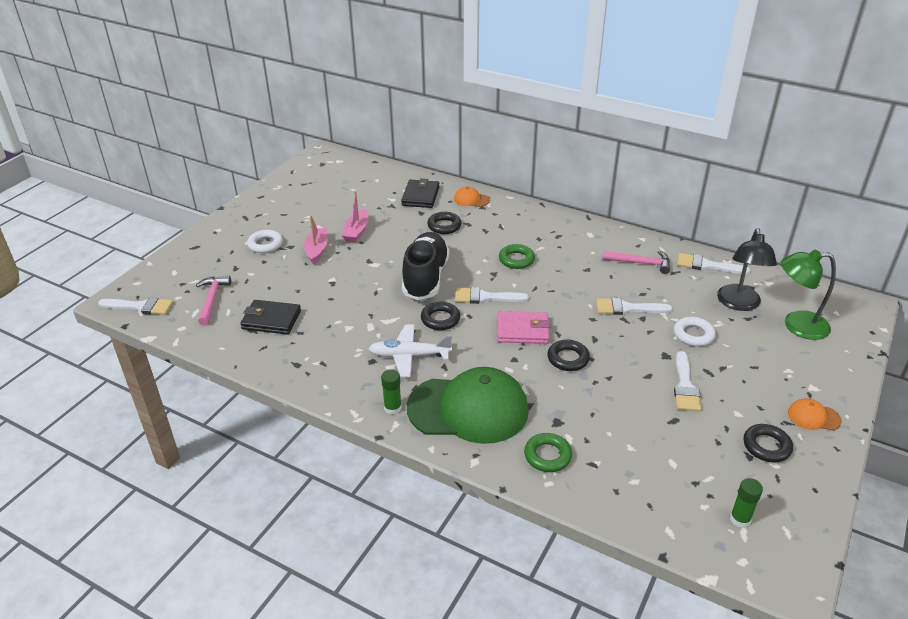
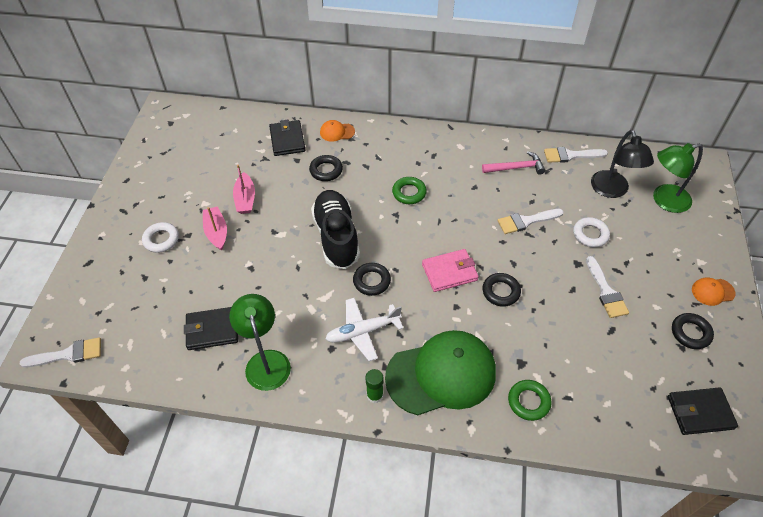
camera: 20 degrees left, 15 degrees up
(212, 299) = (140, 323): pink hammer -> none
(305, 355) = (266, 361): none -> green lamp
(485, 297) = (400, 244): white brush -> none
(740, 519) = (700, 412): green glue stick -> black wallet

